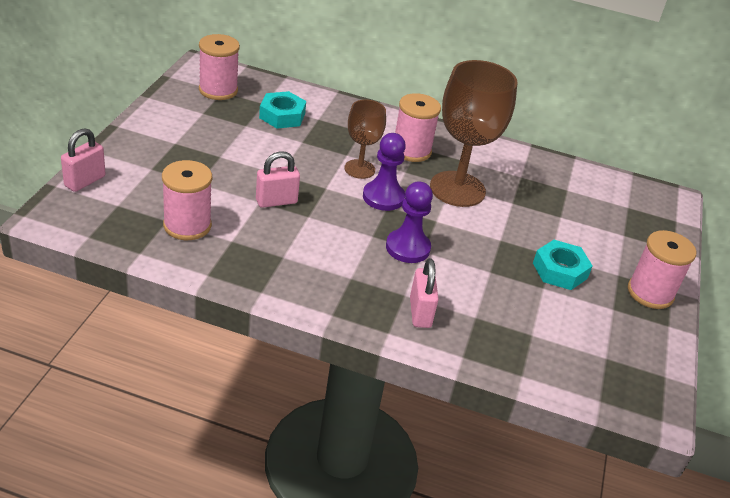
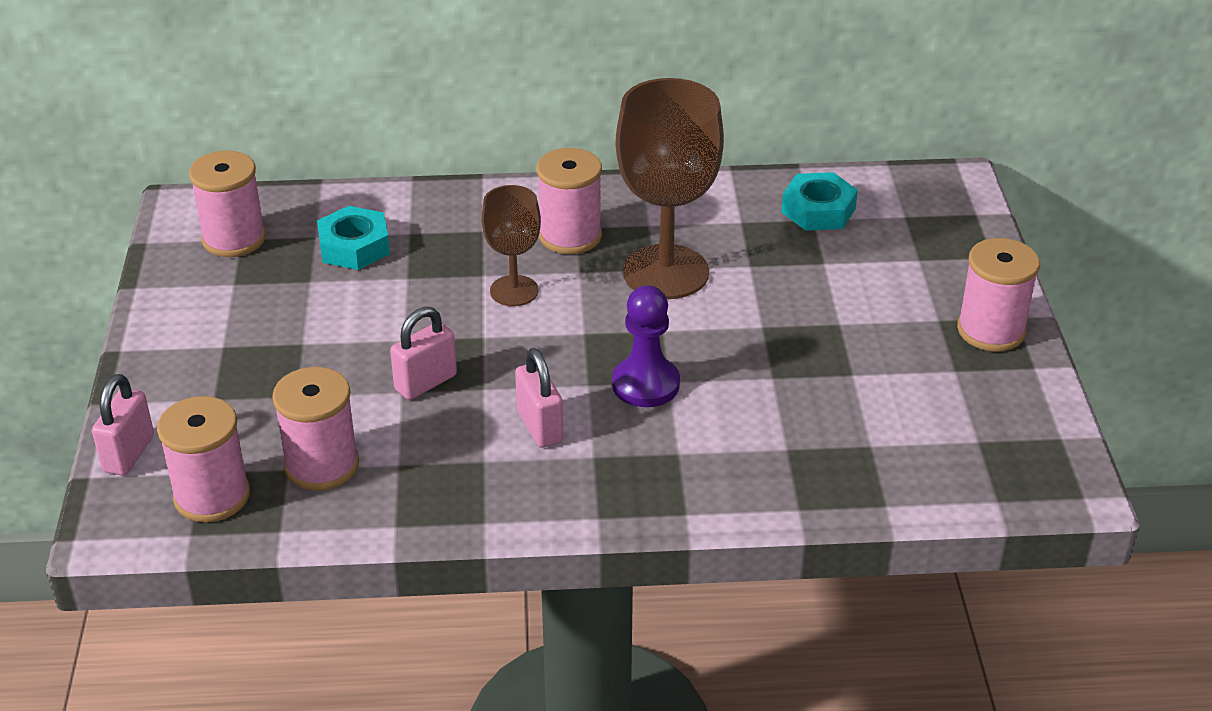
camera: 15 degrees left, 0 degrees up
(114, 220) = (212, 496): none -> pink spool
(383, 197) = (571, 322): purple pawn -> none
(420, 313) = (712, 470): pink padlock -> pink padlock (539, 427)
(559, 270) = (861, 342): turquoise nut -> turquoise nut (818, 210)

